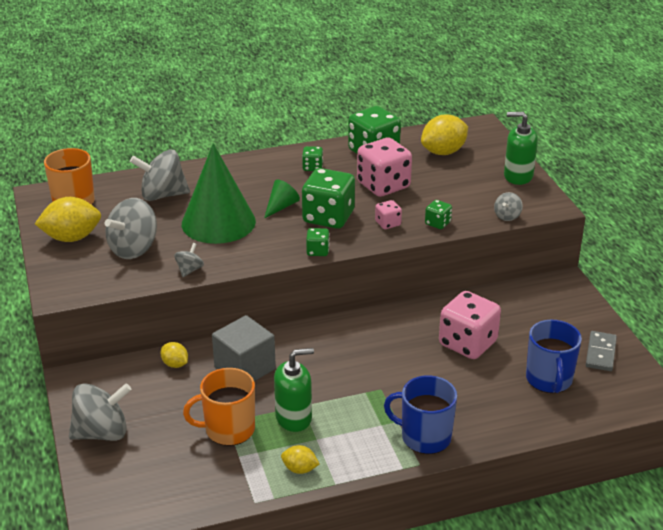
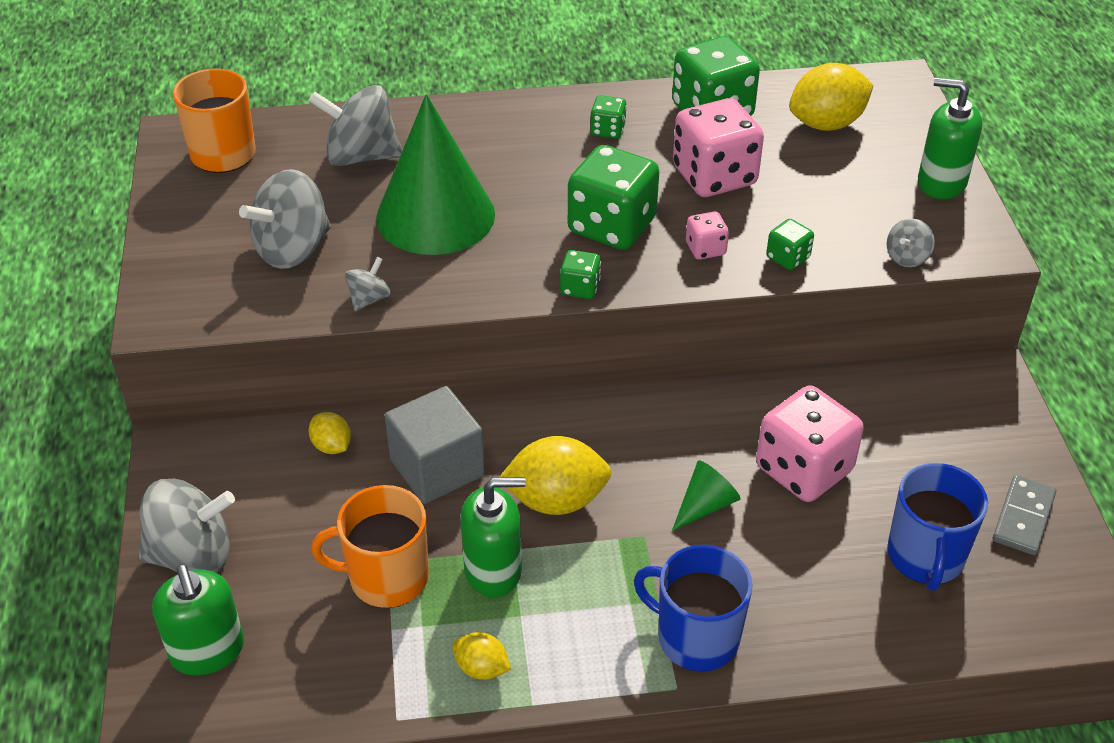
camera: 10 degrees right, 10 degrees up
(72, 238) = (204, 218): yellow lemon -> yellow lemon (556, 500)
(126, 482) = (207, 651): none -> green soap dispenser
(281, 206) = (541, 198): green cone -> green cone (705, 505)

